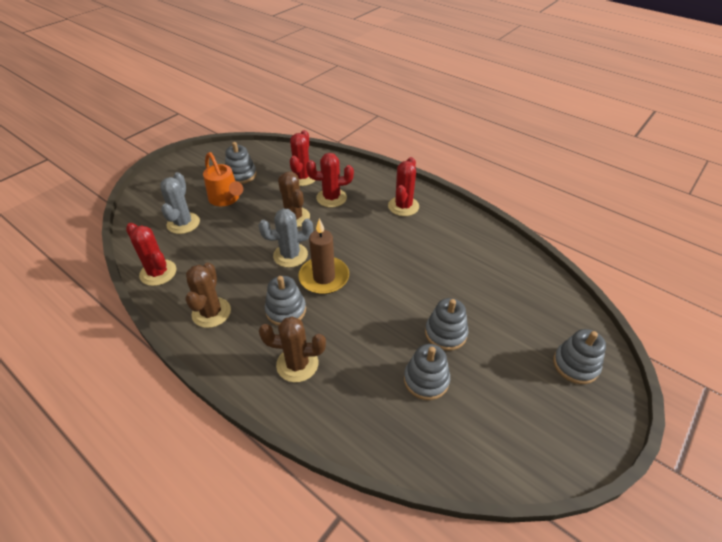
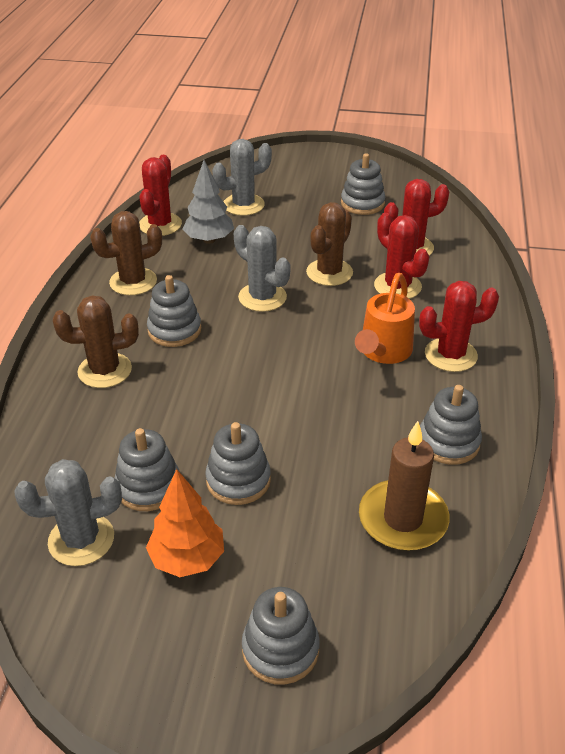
camera: 60 degrees right, 5 degrees down
(204, 255) = (209, 240): none -> grey tree
(226, 199) = (309, 213): orange watering can -> orange watering can (383, 352)
(297, 364) = (105, 370): brown cactus -> brown cactus turned 75 degrees counterclockwise
(324, 277) = (249, 337): brown candle -> brown candle (403, 519)
(453, 434) = (81, 540): none -> grey cactus
(466, 238) = (448, 442): none -> grey stacking toy
(495, 382) = (187, 558): none -> orange tree

